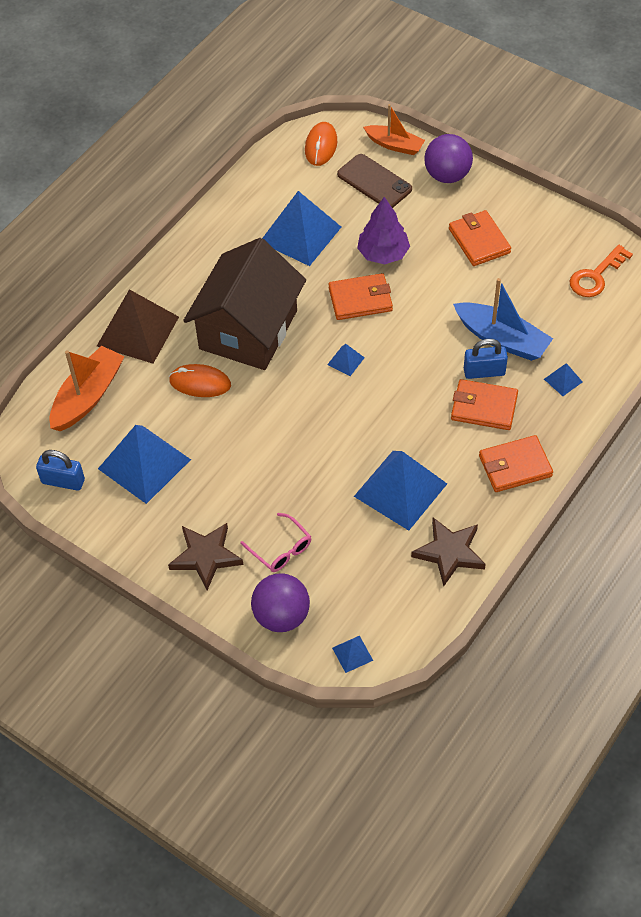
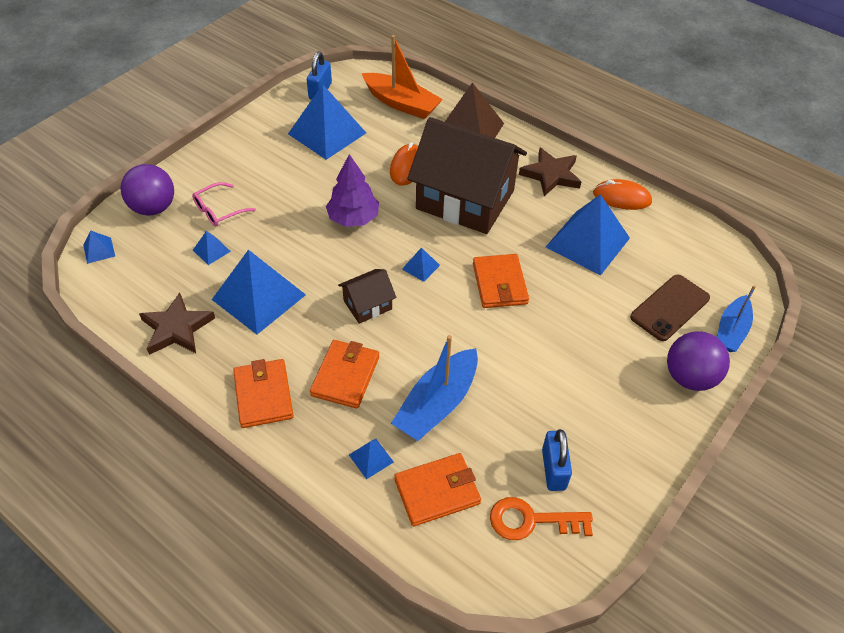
camera: 90 degrees right, 5 degrees down
(206, 556) = (226, 166): brown star -> brown star (551, 175)
(321, 146) = (718, 266): orange mouse -> orange mouse (621, 198)
(342, 544) = (211, 250): none -> blue pyramid
(383, 254) = (563, 307): purple tree -> purple tree (353, 218)
(394, 145) = (731, 330): orange boat -> blue boat
(399, 399) = (367, 305): none -> brown house
(479, 241) = (586, 398): orange wallet -> orange wallet (437, 491)
(484, 372) = (393, 381): blue padlock -> blue padlock (553, 469)
(596, 276) = (531, 520): orange key -> orange key turned 45 degrees counterclockwise

